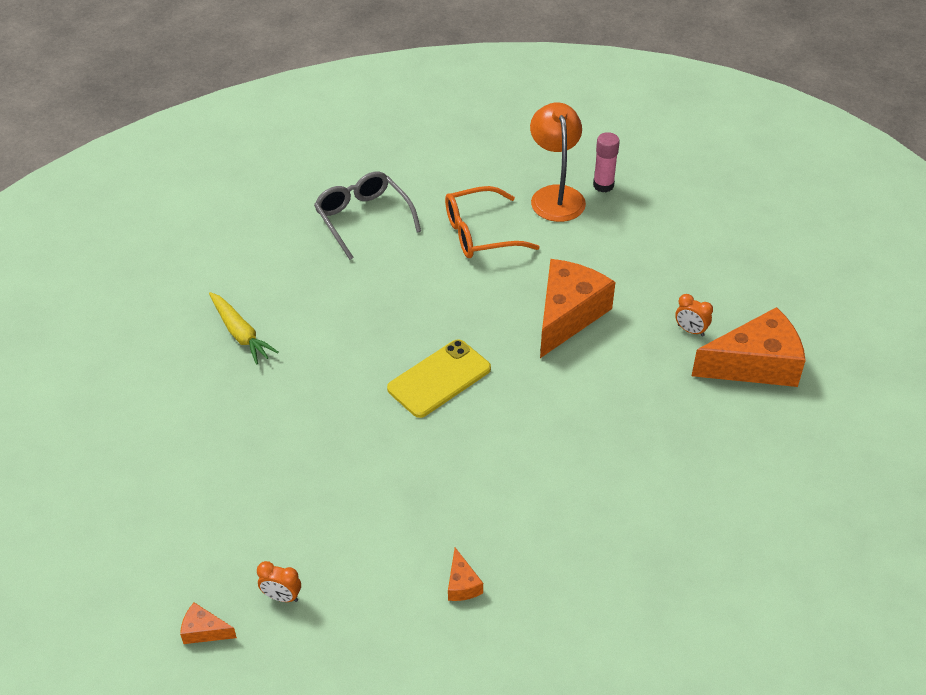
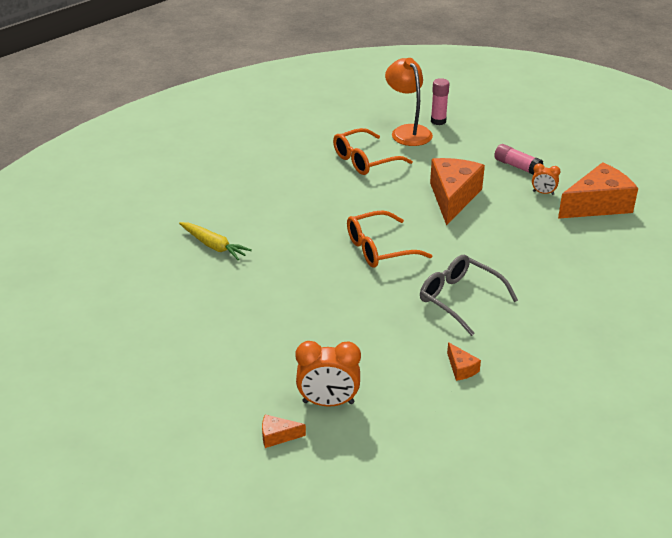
camera: 15 degrees left, 10 degrees down
(282, 597) = (328, 402): orange clock -> orange clock, size x1.84
(363, 219) = (274, 164): grey glasses -> grey glasses (459, 299)
(439, 379) = (379, 249): yellow phone -> orange glasses
(675, 280) = (517, 166): none -> pink glue stick

